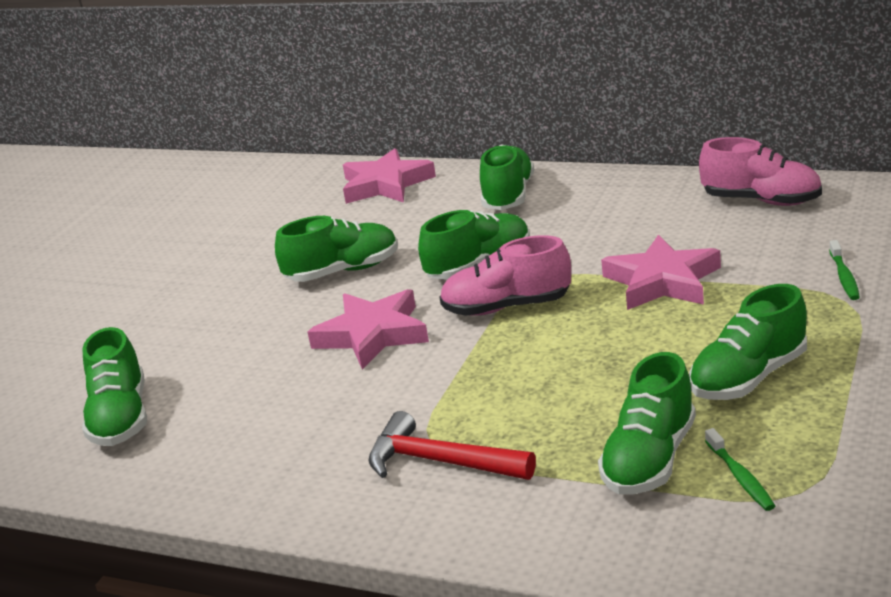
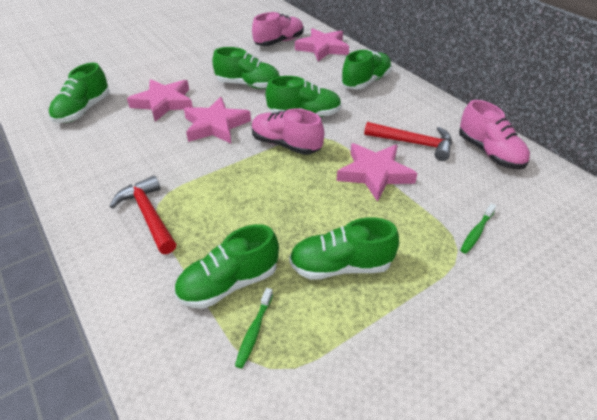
camera: 30 degrees right, 15 degrees up
(244, 349) = (164, 103): none -> pink star
(305, 204) = (279, 42): none -> pink shoe
(664, 232) = (413, 143): none -> red hammer

